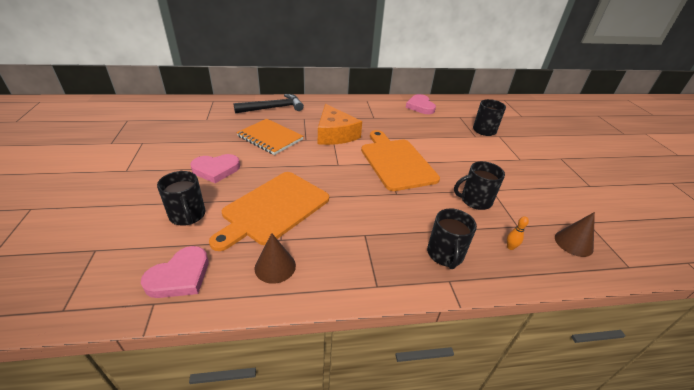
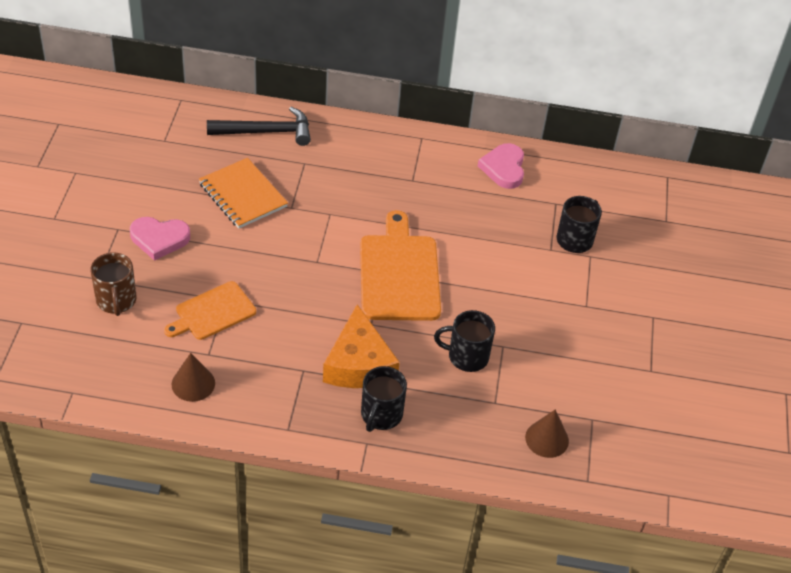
camera: 15 degrees right, 10 degrees up
(180, 276) = (99, 371): pink heart -> none
(187, 215) = (116, 301): black mug -> brown mug
(273, 208) = (212, 312): orange cutting board -> orange cutting board, size x0.62
(335, 134) = (337, 205): orange cheese -> orange cheese (358, 364)
(510, 247) = (464, 425): orange bowling pin -> none

